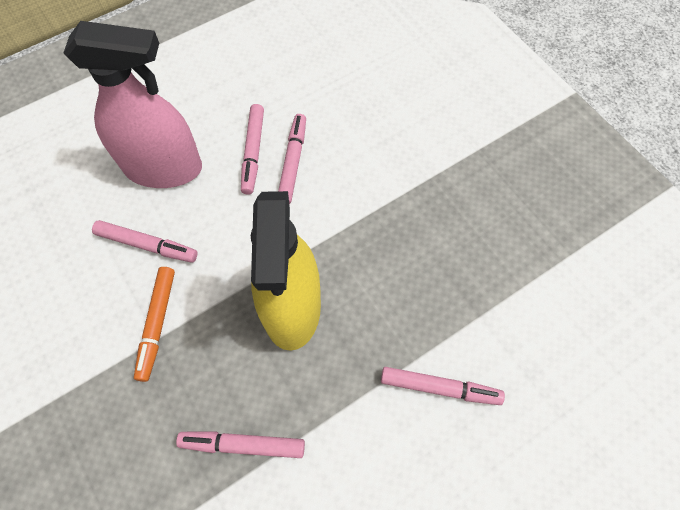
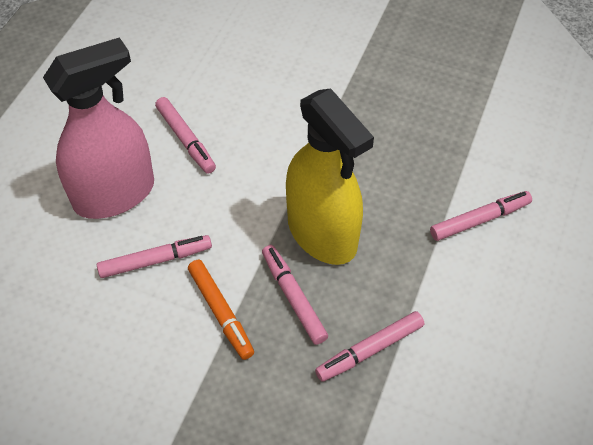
camera: 35 degrees left, 10 degrees down
(292, 162) = (227, 129): pink marker -> pink marker (293, 298)

